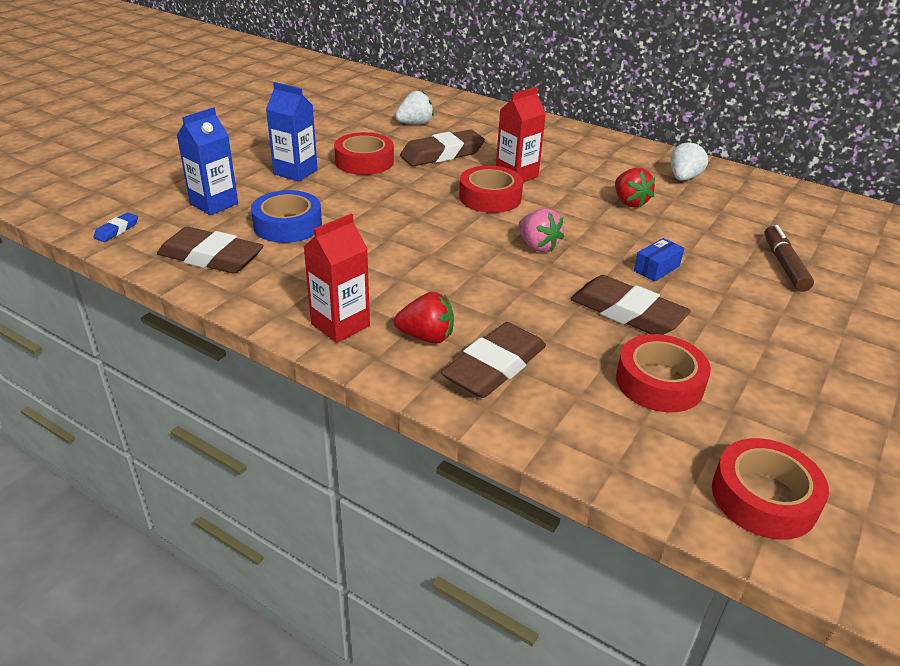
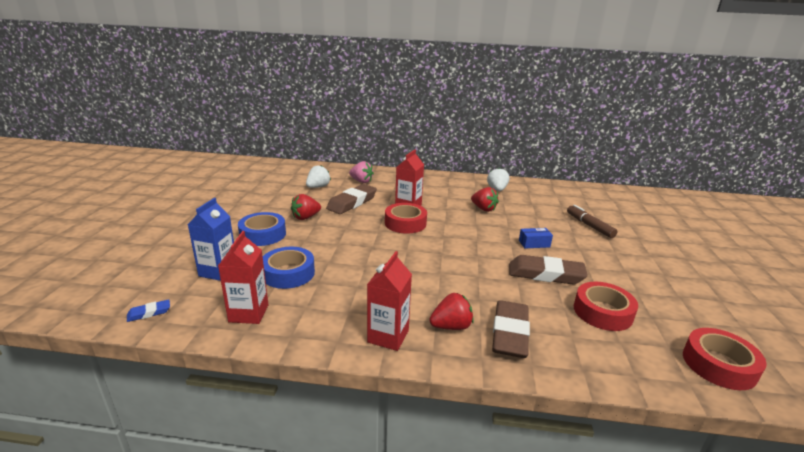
camera: 25 degrees left, 10 degrees down
(117, 230) = (149, 313): blue eraser -> blue eraser turned 60 degrees clockwise
(211, 257) = (248, 313): brown eraser -> red carton
(295, 172) = (263, 234): blue carton -> blue tape
(364, 161) = (305, 217): red tape -> red strawberry
(537, 246) = (460, 247): pink strawberry -> pink strawberry (361, 181)
(656, 268) = (534, 244): blue box -> blue box turned 60 degrees clockwise

